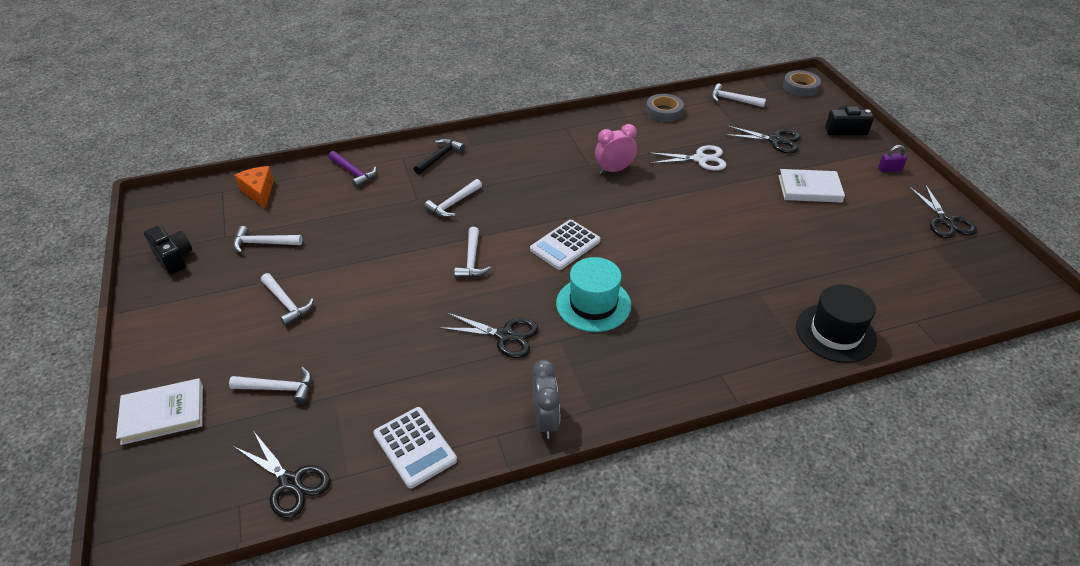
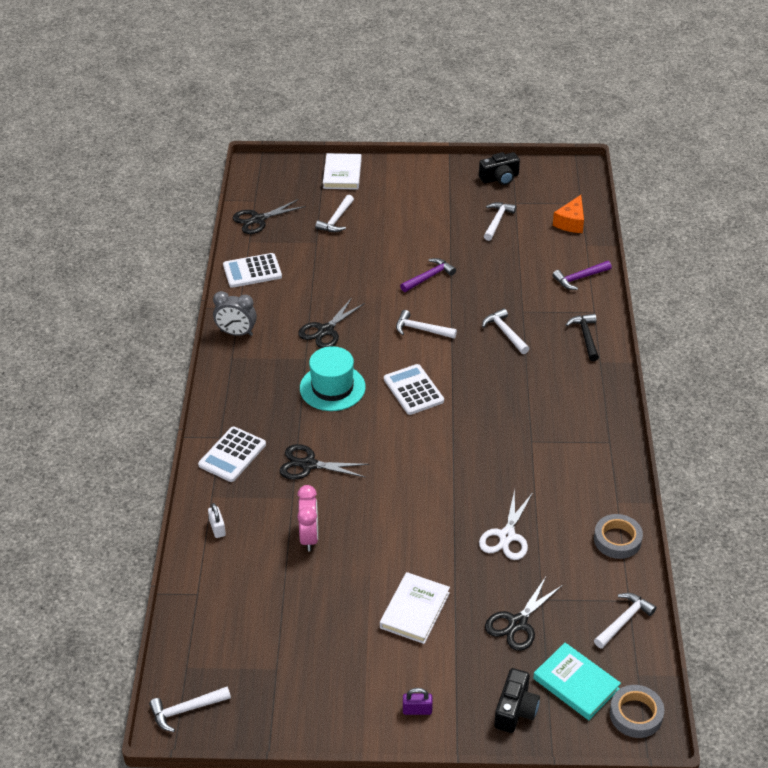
camera: 110 degrees right, 0 degrees up
(259, 192) = (571, 222): orange cheese -> orange cheese turned 120 degrees clockwise
(287, 303) = (419, 228): white hammer -> white hammer (186, 710)
(380, 274) = (429, 277): none -> purple hammer
(440, 157) = (585, 336): black hammer -> black hammer turned 150 degrees counterclockwise
(614, 170) = (514, 458): pink clock -> pink clock (309, 537)
(737, 354) = (232, 455): none -> white calculator
(800, 110) = (576, 684): none -> turquoise book
(835, 333) = (217, 528): black hat -> white padlock
(889, 169) = (417, 710): purple padlock -> purple padlock turned 75 degrees clockwise
(945, 221) = (307, 708): black scissors -> black scissors (308, 464)

